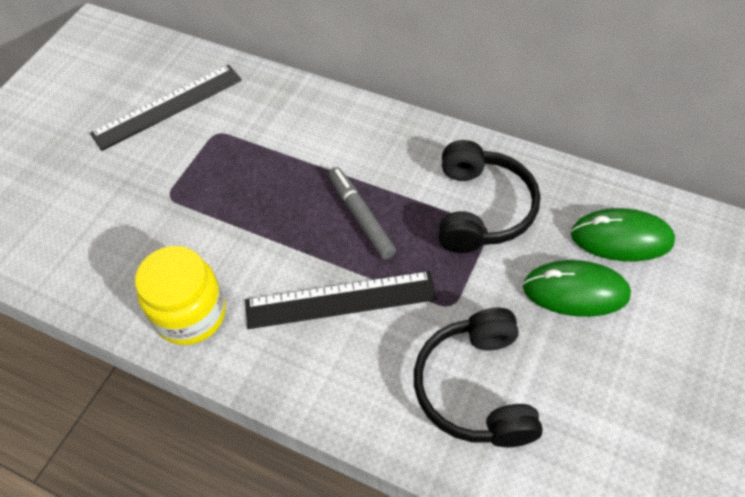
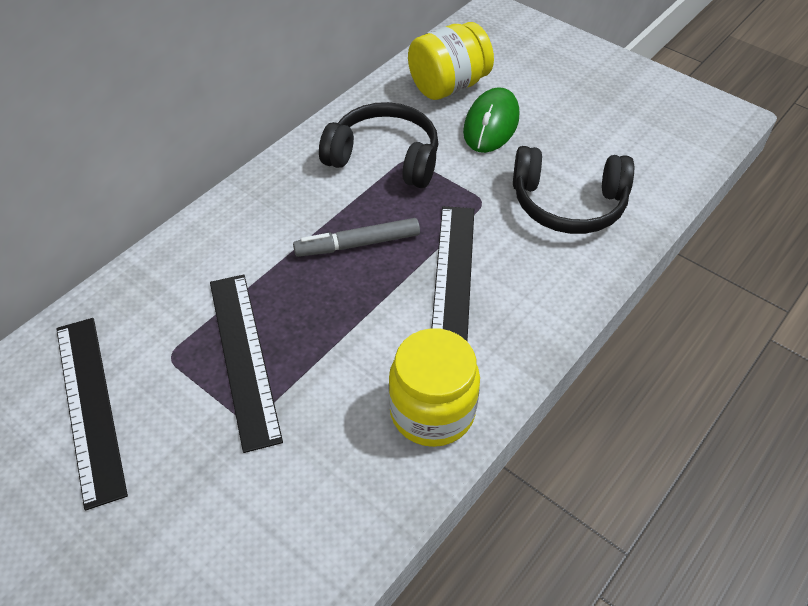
camera: 80 degrees left, 5 degrees down
(223, 176) = (244, 357): none -> black ruler
(621, 238) = (448, 86): green mouse -> yellow jar

